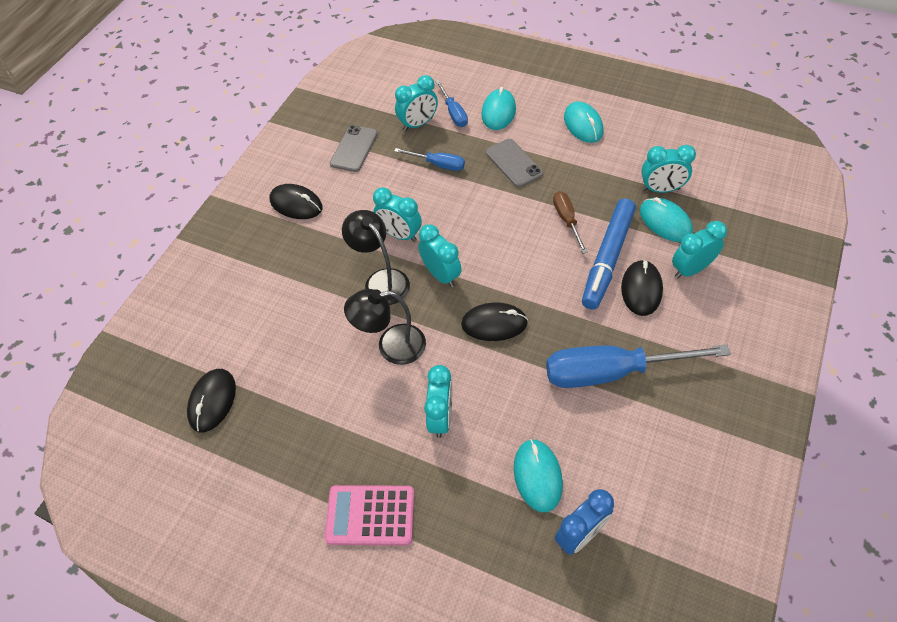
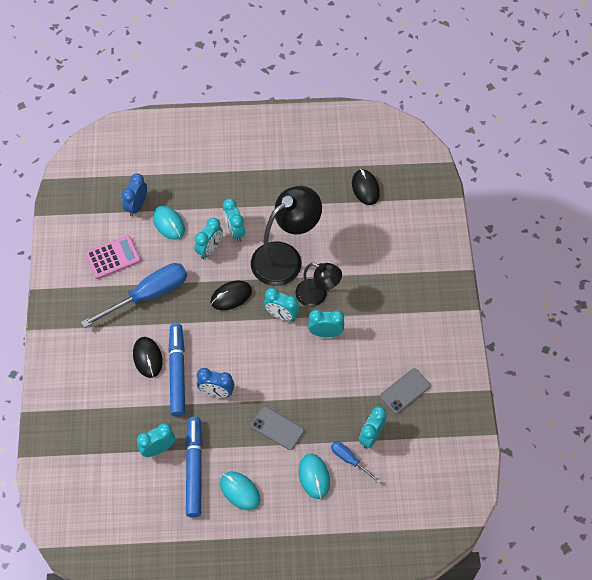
camera: 150 degrees right, 5 degrees up
(296, 204) = (412, 326): black mouse -> none
(354, 149) = (405, 391): grey phone -> grey phone turned 60 degrees clockwise
(370, 515) = (245, 172): pink calculator -> pink calculator (113, 257)
(391, 346) = (285, 257): black lamp -> black lamp, size x1.65
(438, 164) = (333, 403): blue screwdriver -> none
(567, 220) = (216, 392): brown screwdriver -> blue clock
(625, 158) = (194, 469): none -> blue marker
(665, 222) = (147, 419): turquoise mouse -> none
(690, 269) = (119, 386): turquoise clock -> turquoise clock (209, 249)

